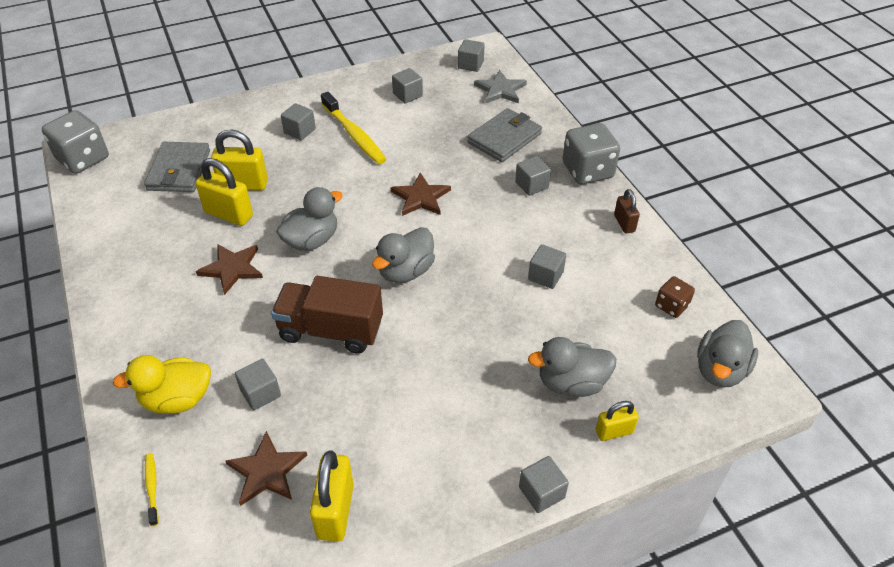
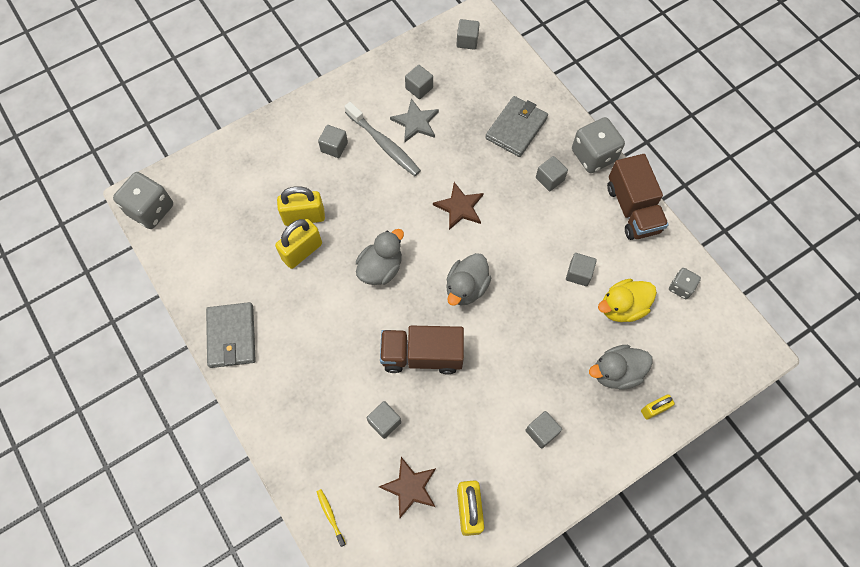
camera: 10 degrees left, 20 degrees up
(177, 399) = (322, 439): yellow duck -> yellow duck (622, 307)
(179, 170) = (242, 209): grey wallet -> grey wallet (232, 336)
(229, 214) = (302, 251): yellow padlock -> yellow padlock turned 60 degrees counterclockwise
(232, 268) = (323, 308): brown star -> none
(354, 135) = (384, 144): yellow toothbrush -> grey toothbrush
(500, 90) = (501, 69): grey star -> grey star (415, 122)
(541, 492) = (611, 469): grey cube -> grey cube (541, 432)
(624, 223) = (632, 209): brown padlock -> brown truck
(671, 306) = (681, 287): brown dice -> grey dice
(720, 370) = (724, 341): grey duck -> none

